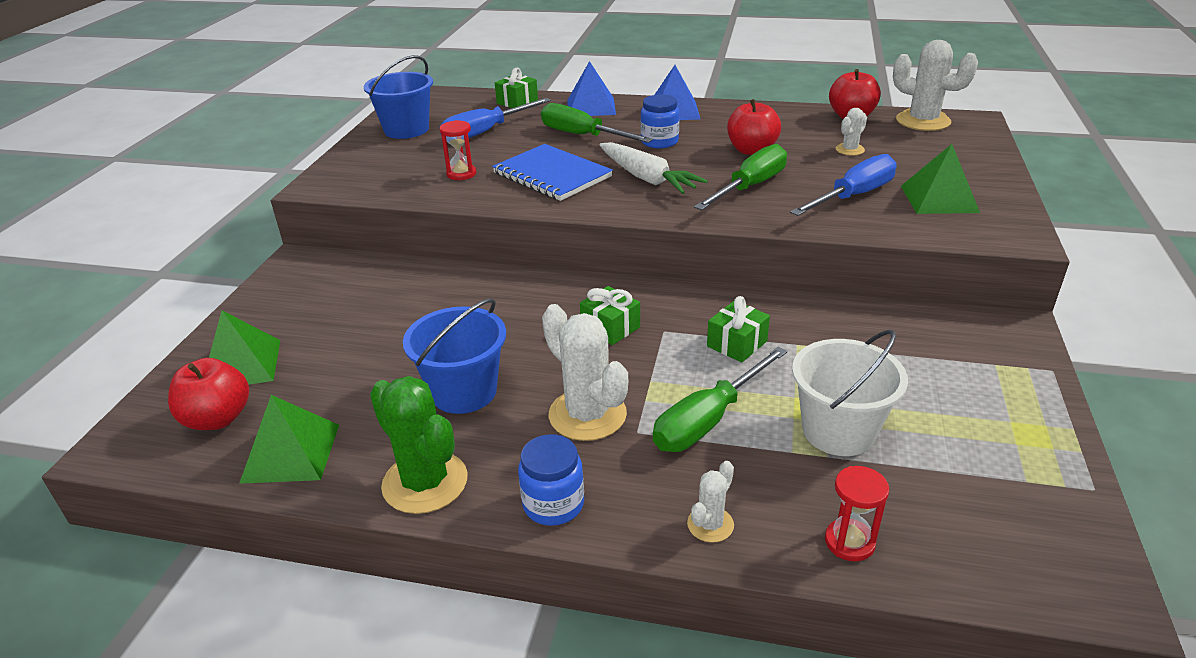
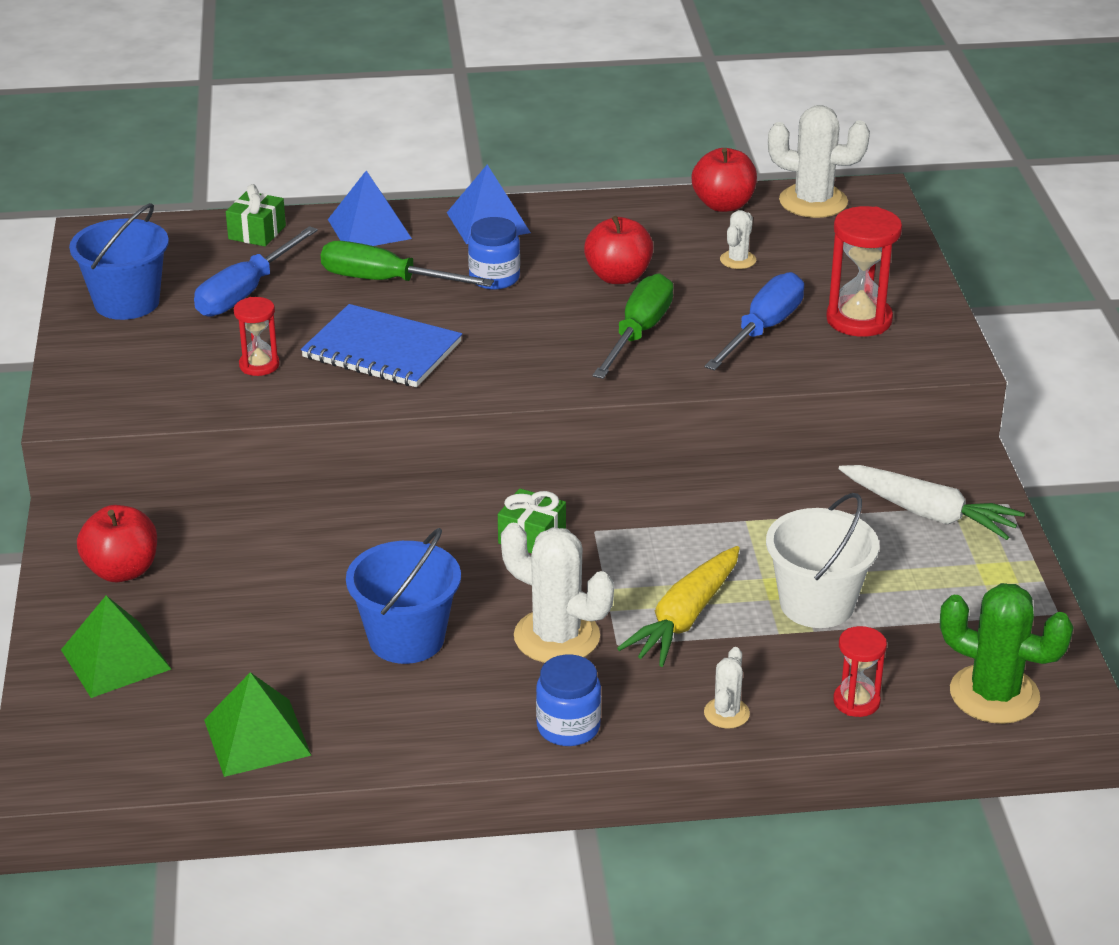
camera: 20 degrees left, 0 degrees up
(218, 419) = (141, 721): red apple -> red apple (122, 571)
(425, 482) = (425, 735): green cactus -> green cactus (994, 695)
(647, 178) = (506, 338): white carrot -> white carrot (928, 513)
(708, 420) = (685, 618): green screwdriver -> yellow carrot
(737, 344) = (681, 531): green gift -> none
(939, 199) = (859, 320): green pyramid -> red hourglass

